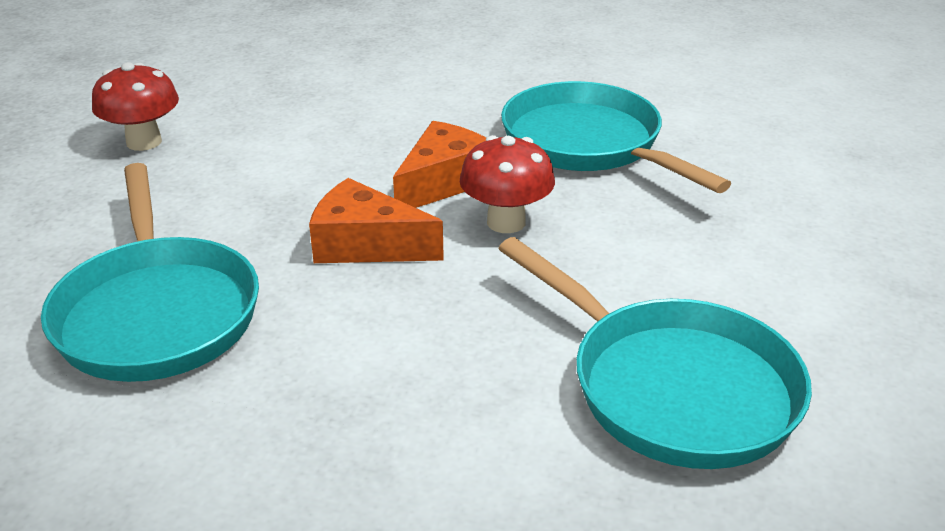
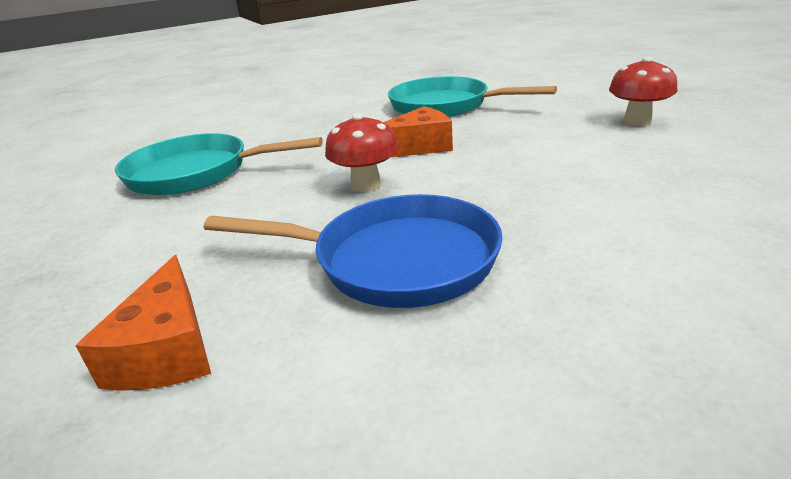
camera: 140 degrees right, 5 degrees down
(443, 182) = (443, 183): orange cheese -> orange cheese (167, 350)
(588, 144) = (394, 260): turquoise pan -> blue pan

